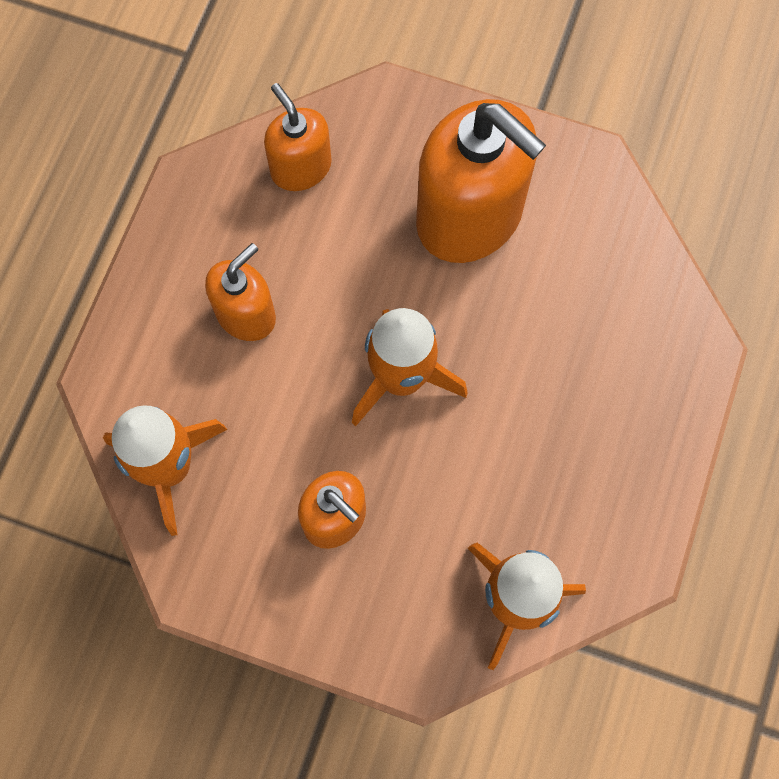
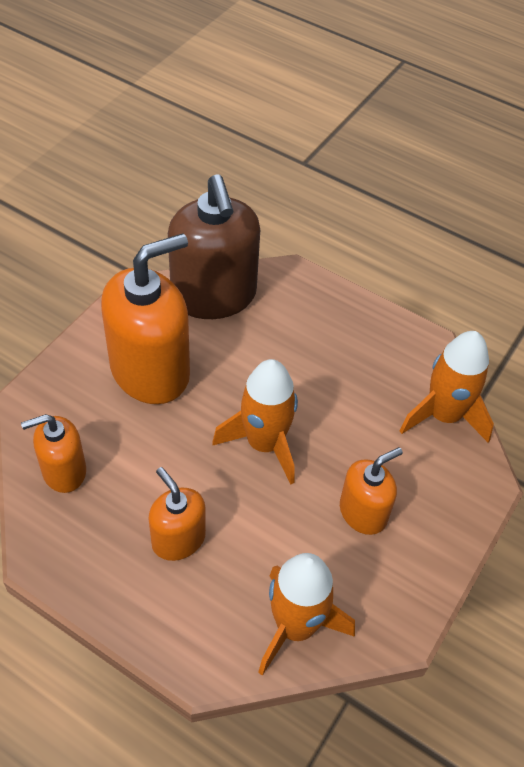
camera: 80 degrees left, 20 degrees down
(621, 257) = (214, 296): none -> brown soap dispenser

